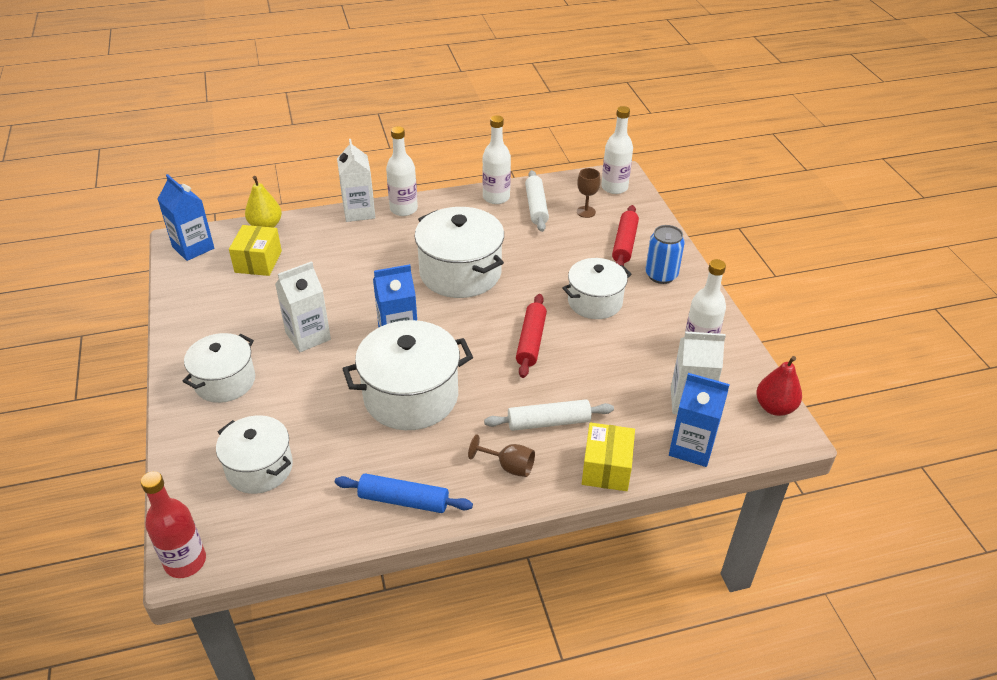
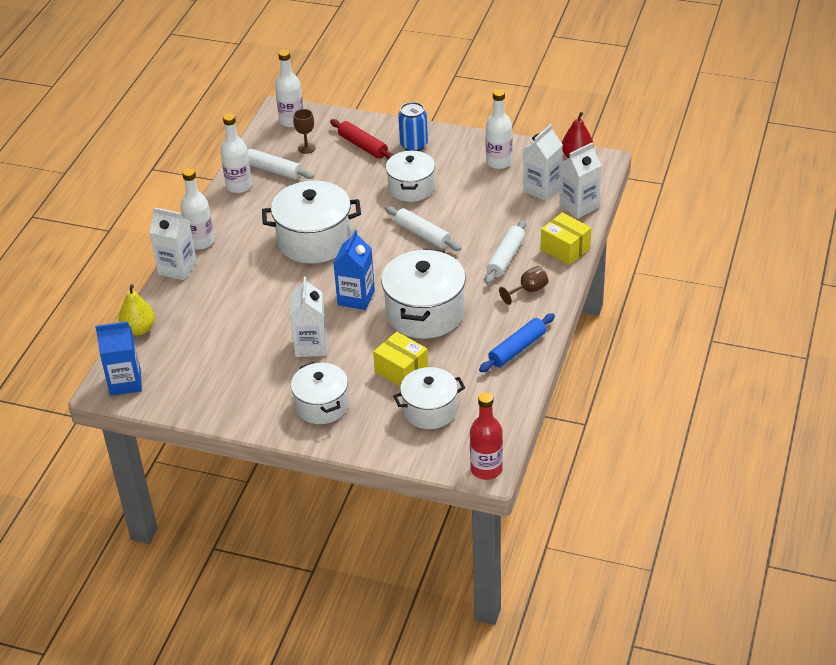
camera: 55 degrees left, 0 degrees up
(258, 262) = (187, 347): yellow box -> yellow box (401, 370)
(531, 341) = (422, 235): red rolling pin -> white rolling pin
(691, 447) = (579, 206): blue carton -> white carton

